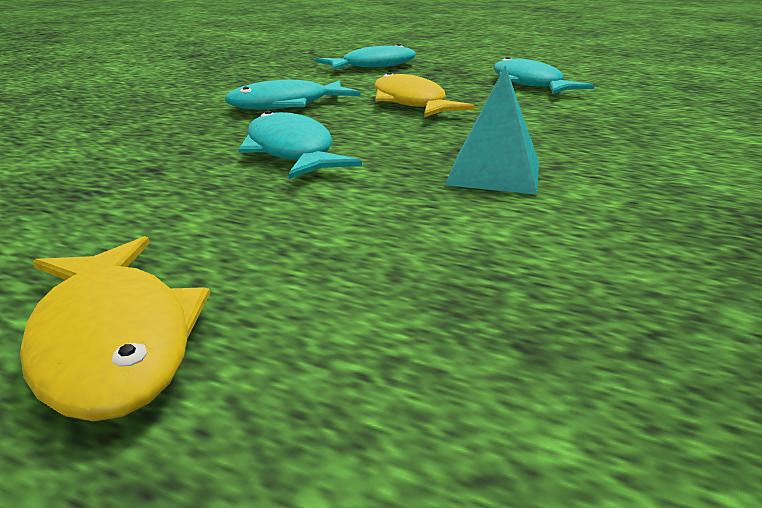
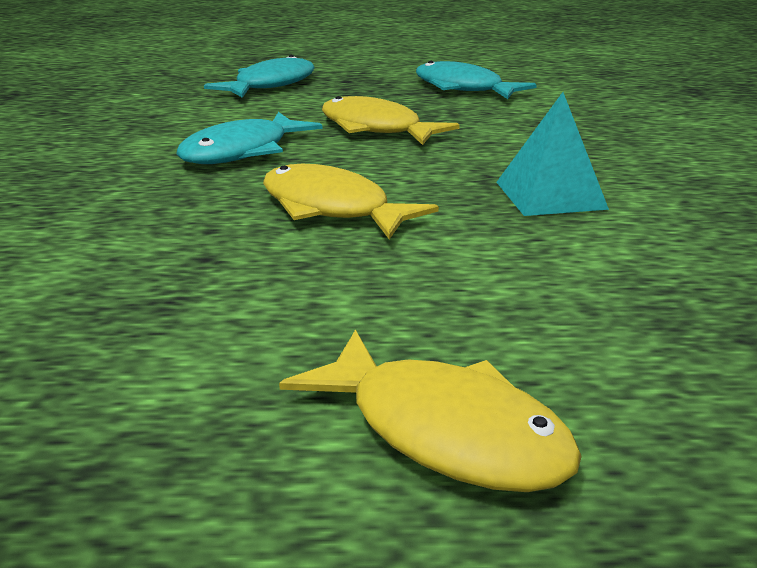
camera: 25 degrees left, 0 degrees up
(292, 152) = (332, 208): turquoise fish -> yellow fish

